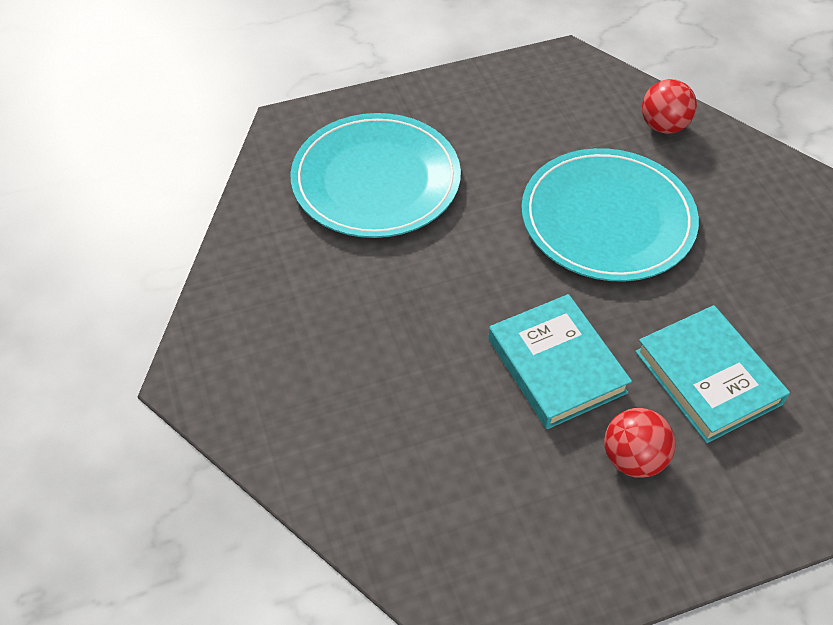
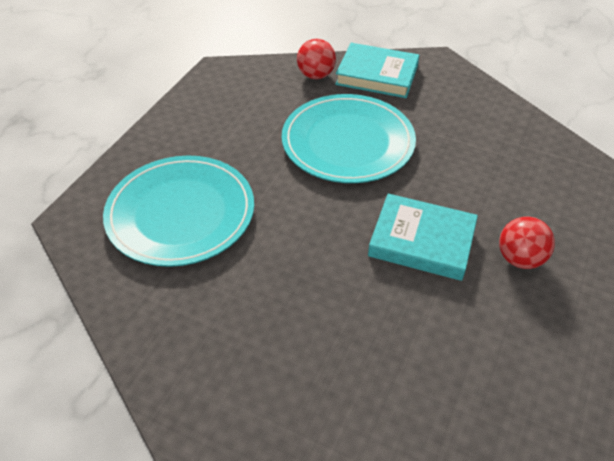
camera: 45 degrees left, 5 degrees down
(707, 377) = (497, 188): turquoise book -> turquoise book (377, 75)

